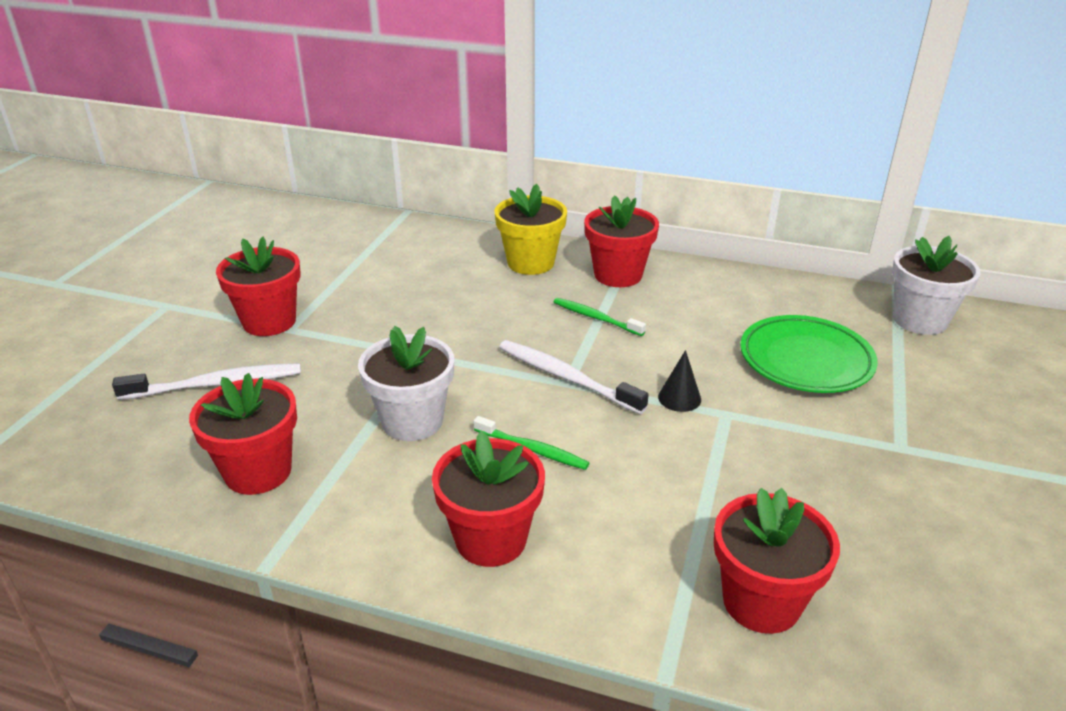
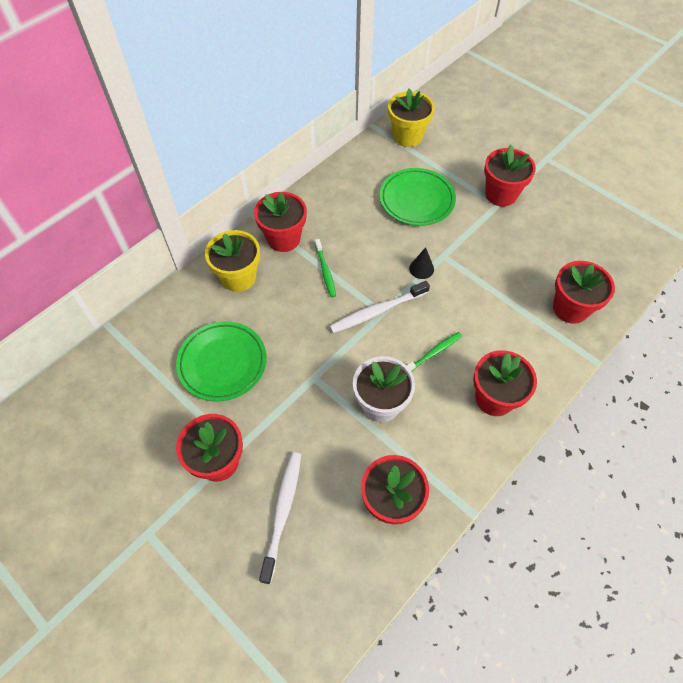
camera: 65 degrees left, 25 degrees up
(402, 287) = (222, 363): none -> green plate
(596, 318) = (325, 271): green toothbrush -> green toothbrush turned 75 degrees counterclockwise
(919, 320) = (407, 136): white flower pot -> yellow flower pot
(927, 445) = (501, 194): none -> red flower pot

